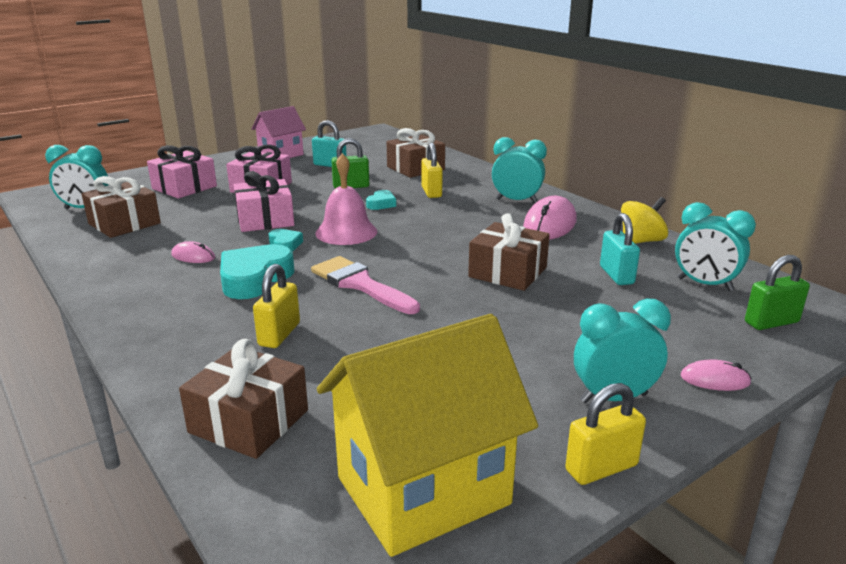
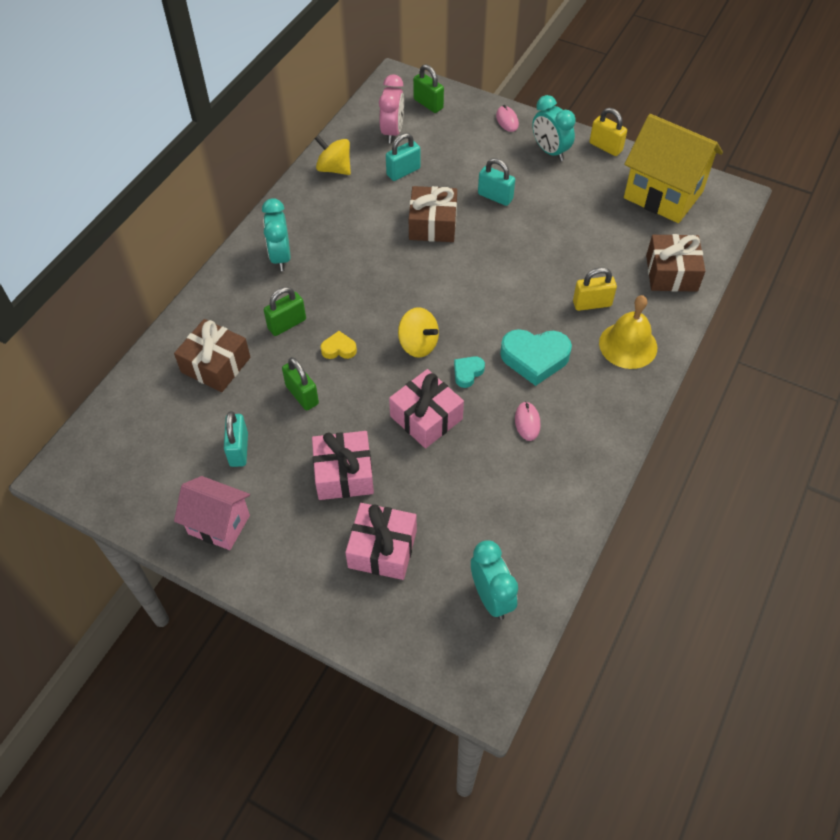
camera: 115 degrees left, 30 degrees up
(124, 223) = (501, 528): brown gift -> none
(190, 338) = (628, 345): none -> yellow bell
(346, 232) = (418, 344): pink bell -> yellow spinning top
(360, 284) = (502, 294): pink brush -> none
(381, 204) = (339, 349): turquoise heart -> yellow heart
(431, 192) = (287, 324): yellow padlock -> green padlock
(531, 322) = (495, 197): none -> turquoise padlock
(550, 224) = (327, 223): pink mouse -> none
(704, 284) = (392, 132): turquoise clock -> pink clock

